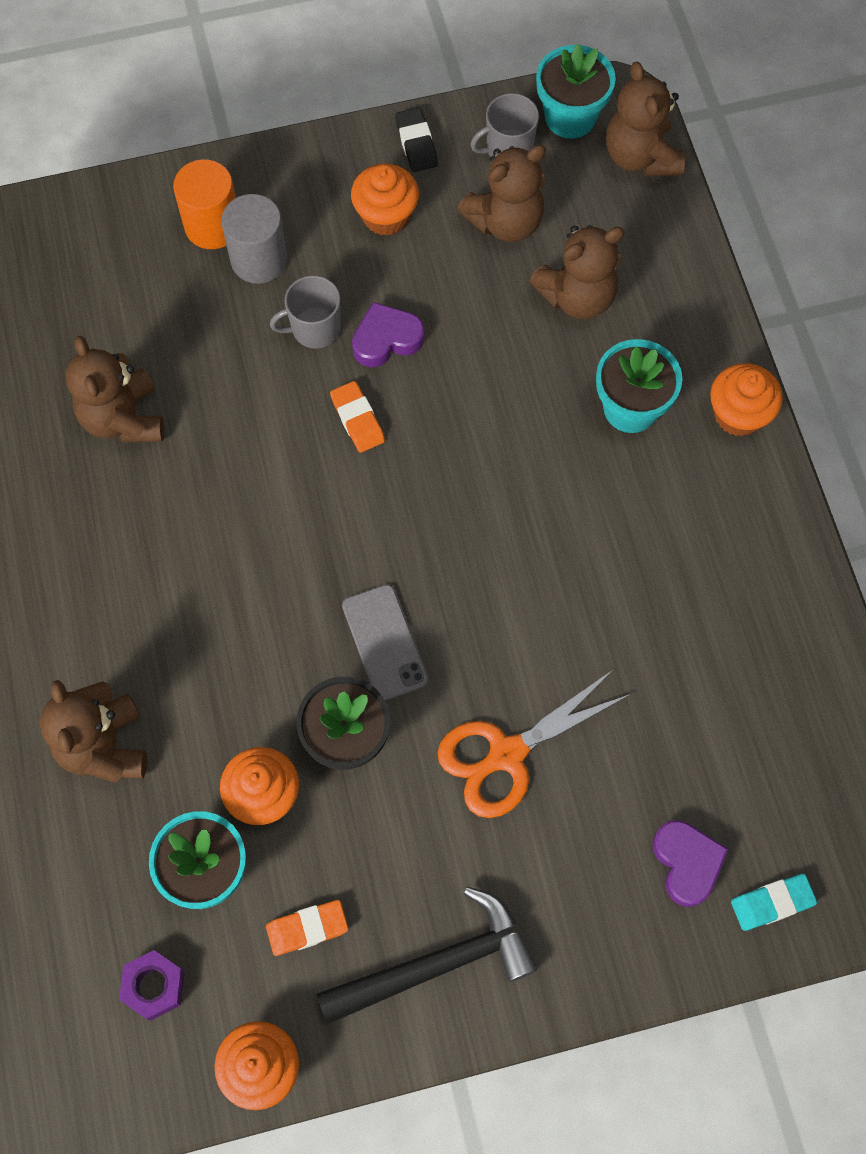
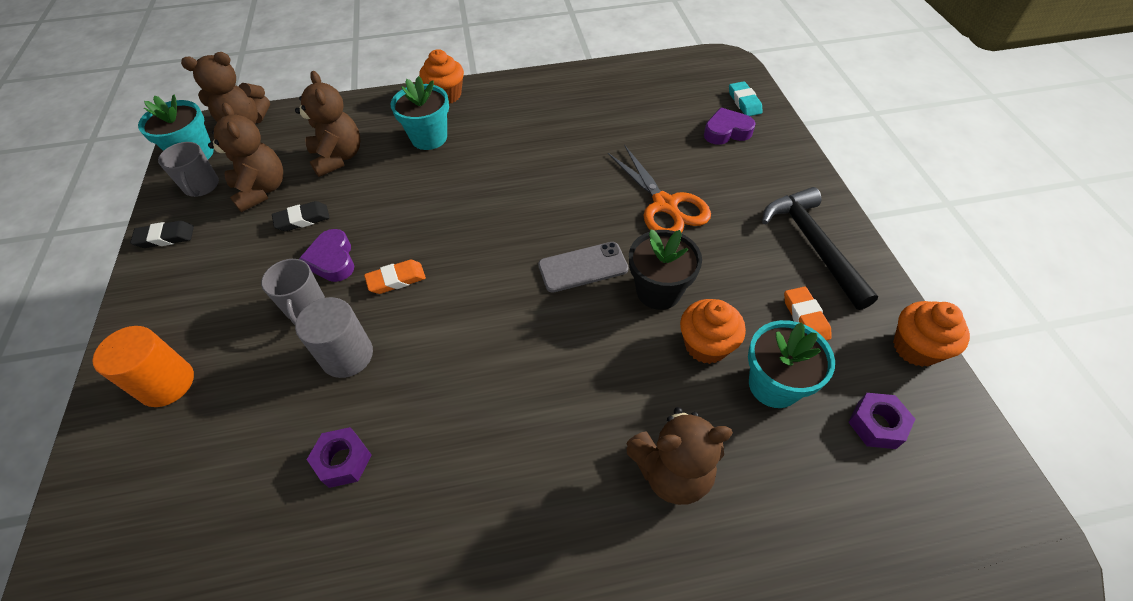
camera: 85 degrees left, 15 degrees down
(123, 418) = (343, 461): brown teddy bear -> purple nut
(259, 259) = (220, 346): grey cylinder -> grey cylinder (347, 355)
(386, 216) = (221, 258): orange cupcake -> none
(454, 286) = (302, 219): none -> black eraser

